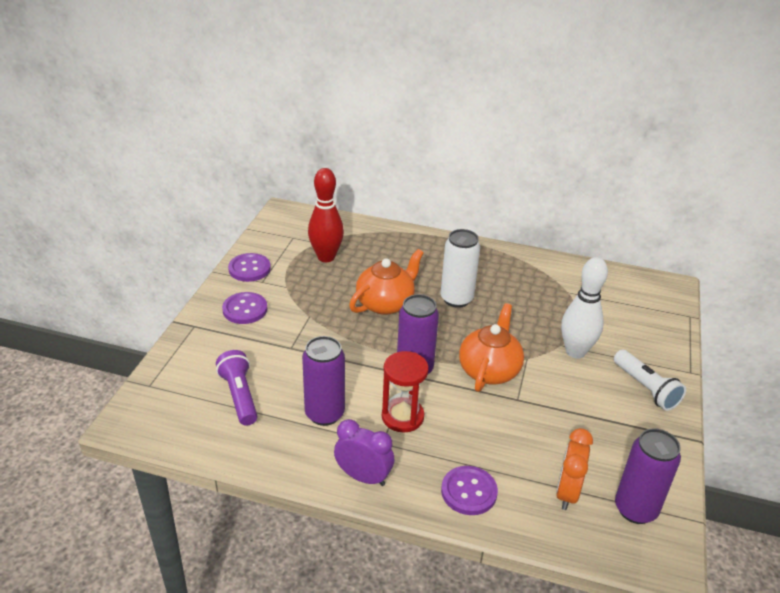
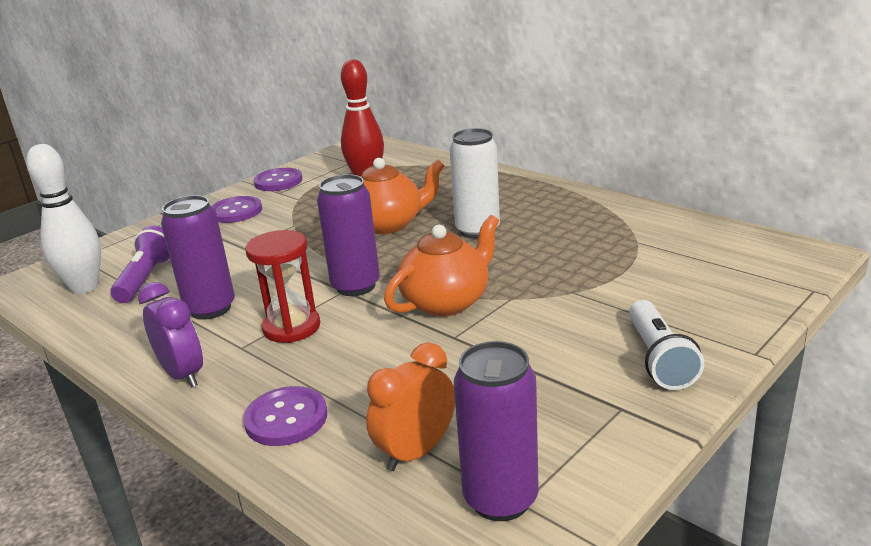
camera: 30 degrees right, 10 degrees down
(575, 351) = (587, 302): white bowling pin -> white bowling pin (84, 287)

